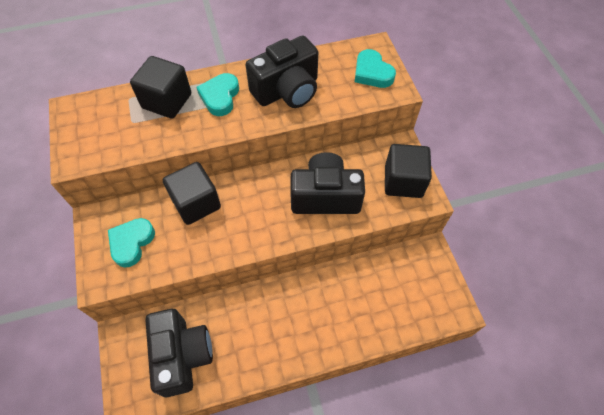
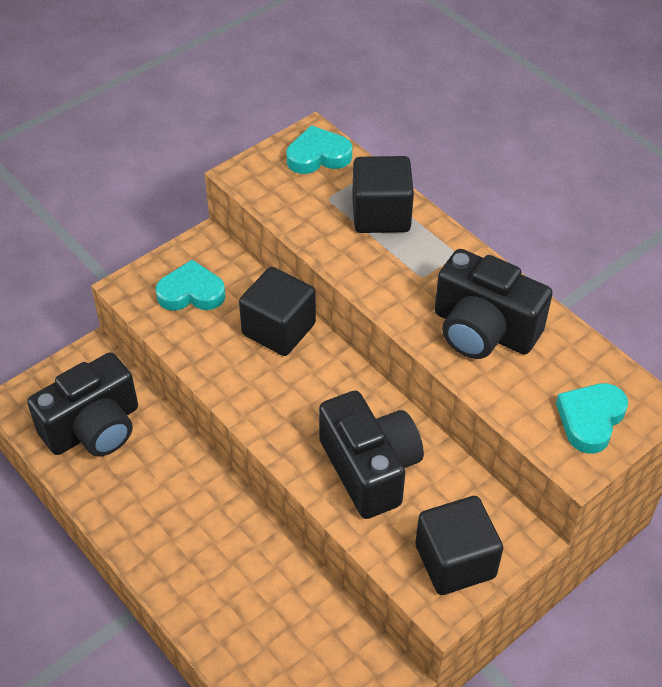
camera: 65 degrees right, 10 degrees down
(220, 97) = (423, 263): turquoise heart -> turquoise heart (318, 156)

